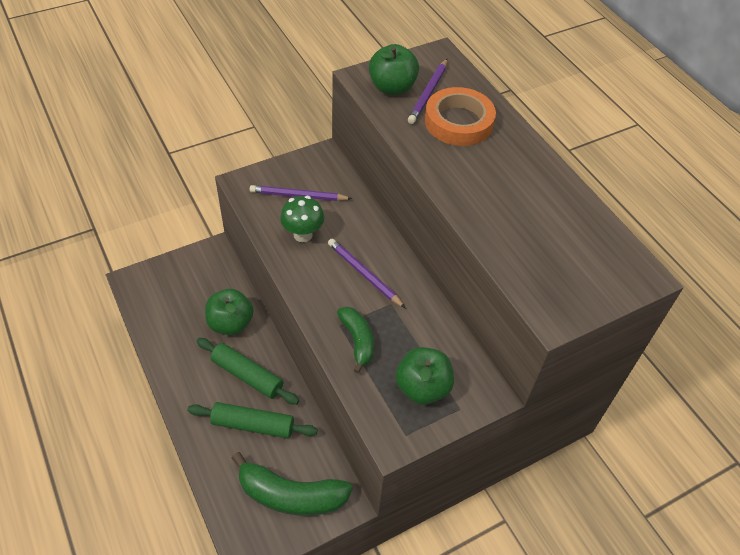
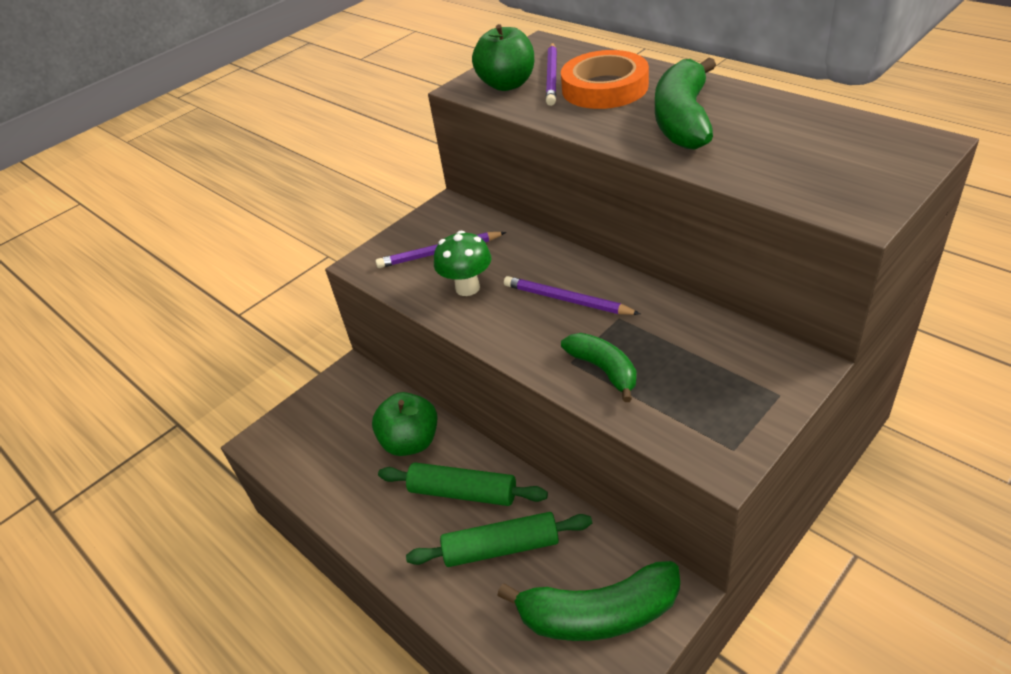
camera: 10 degrees left, 10 degrees down
(422, 387) = (718, 389): green apple -> none
(493, 179) = (683, 120): none -> green banana

